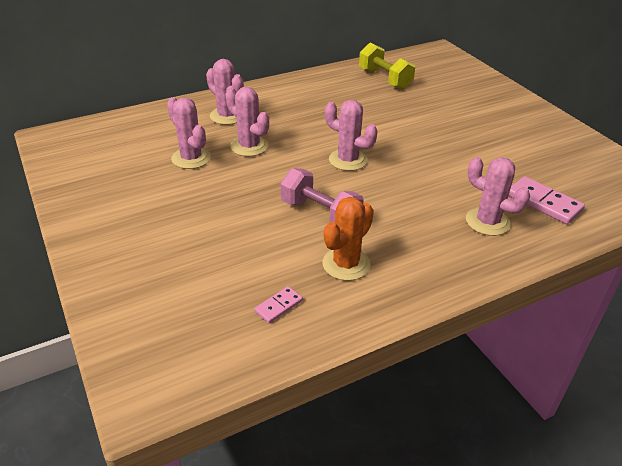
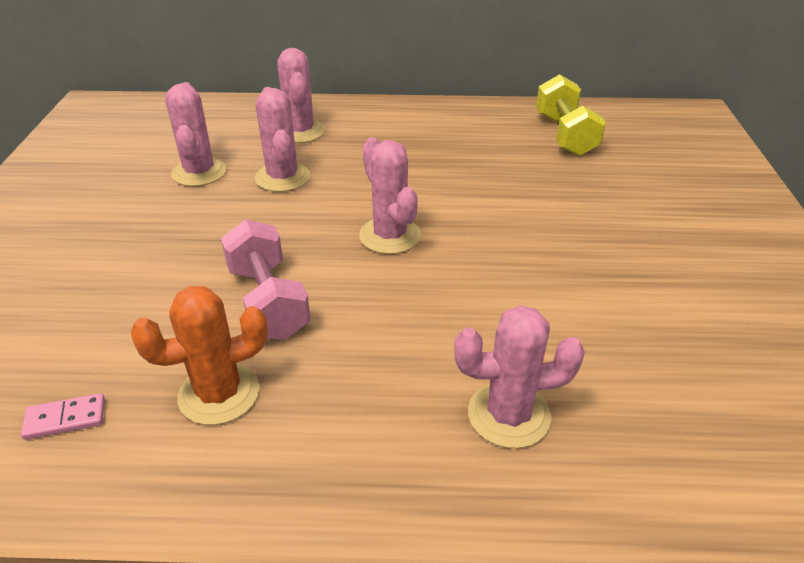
camera: 30 degrees right, 0 degrees up
(487, 222) = (509, 415): pink cactus -> pink cactus turned 75 degrees counterclockwise
(543, 203) = (649, 420): pink domino -> none

